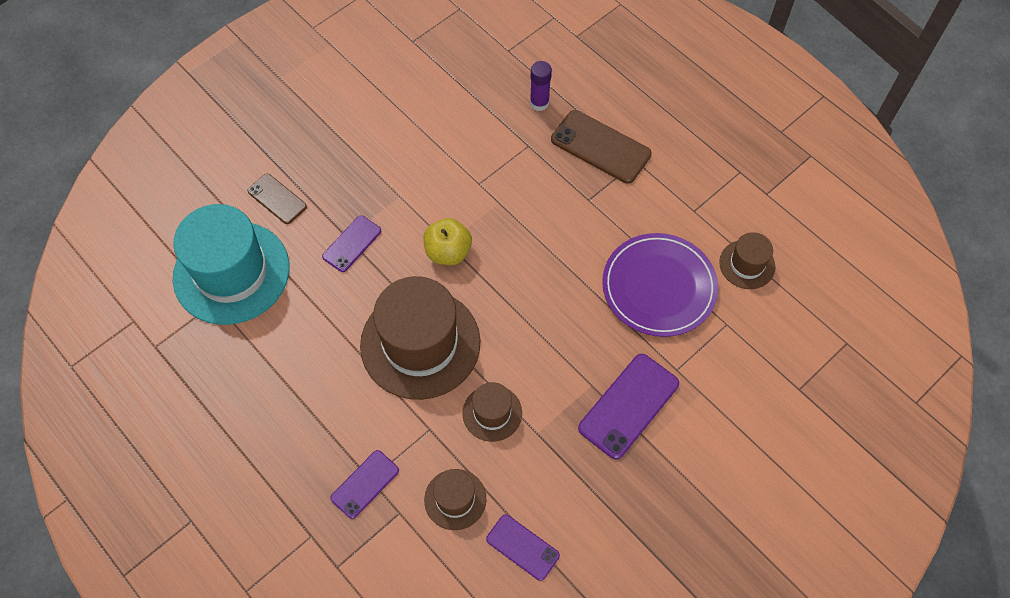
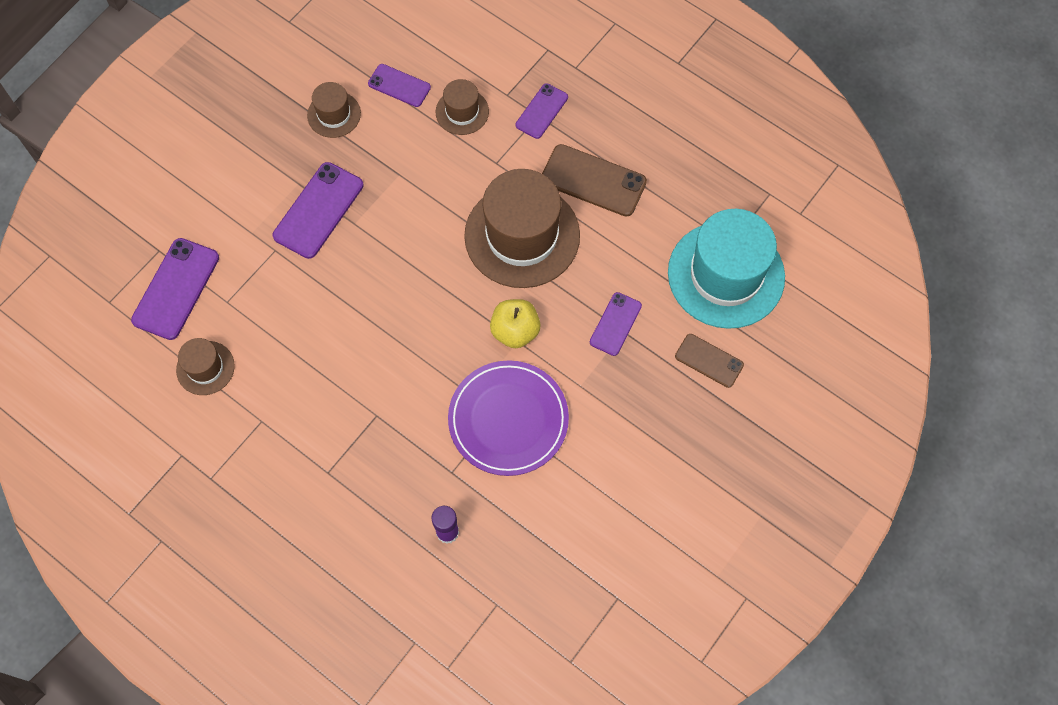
camera: 170 degrees right, 5 degrees up
(492, 413) = (442, 185): brown hat -> brown hat (334, 114)
(600, 147) = (370, 484): brown phone -> brown phone (593, 180)
(659, 287) = (295, 329): purple plate -> purple plate (508, 419)
(779, 345) = (176, 289): none -> purple phone

